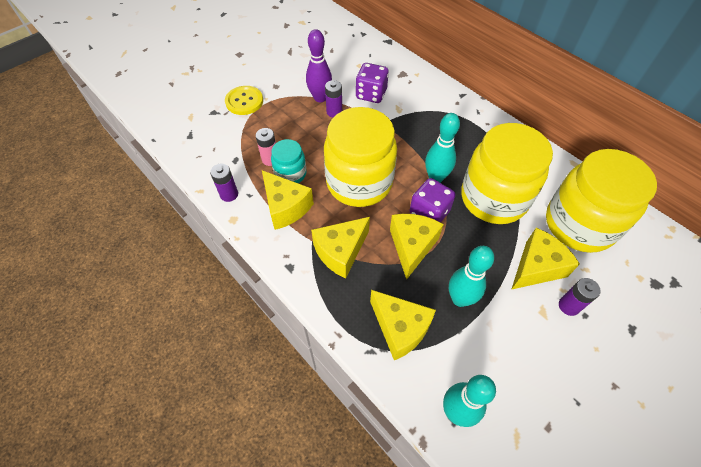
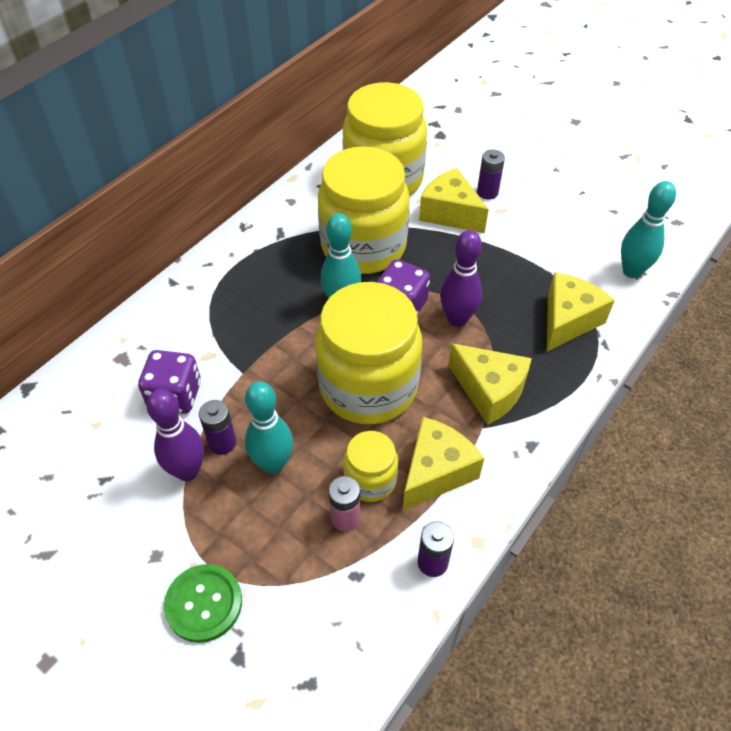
camera: 100 degrees left, 5 degrees down
(244, 101) = (204, 604): yellow button -> green button
(290, 174) = (370, 480): turquoise jar -> yellow jar
(412, 246) = (457, 319): yellow cheese -> purple bowling pin
(460, 299) = (511, 273): turquoise bowling pin -> turquoise bowling pin (273, 464)

